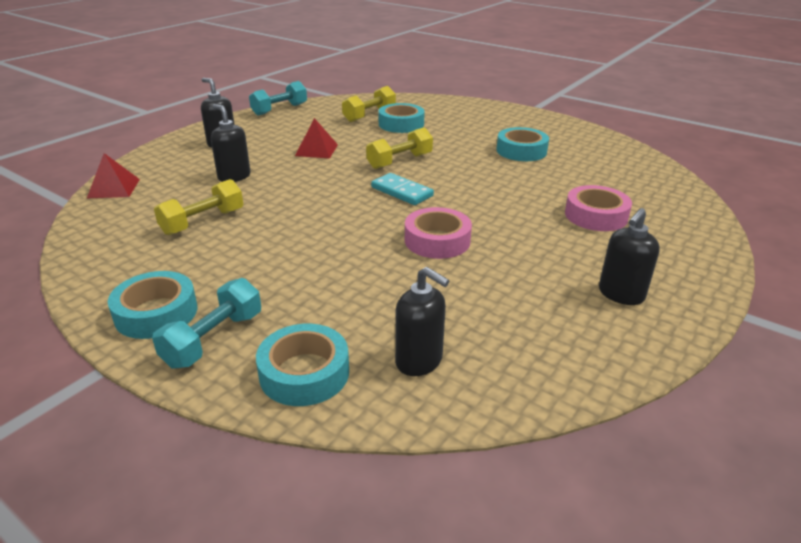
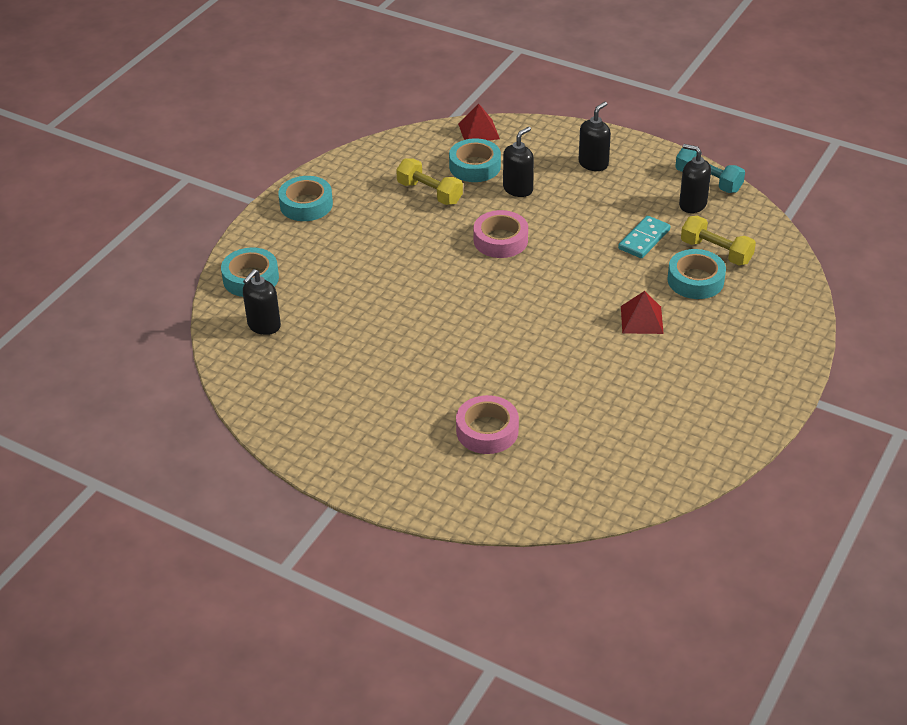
camera: 85 degrees right, 10 degrees up
(214, 339) = (280, 235): turquoise dumbbell -> none
(316, 150) = (596, 228): red pyramid -> red pyramid (641, 319)
(400, 161) = (583, 289): yellow dumbbell -> none
(401, 192) = (510, 296): turquoise domino -> turquoise domino (644, 239)
(437, 240) = (420, 325): pink tape -> pink tape (500, 240)
(521, 151) = (642, 382): turquoise tape -> turquoise tape (475, 166)
(621, 294) = (350, 432): black soap dispenser -> black soap dispenser (692, 204)

